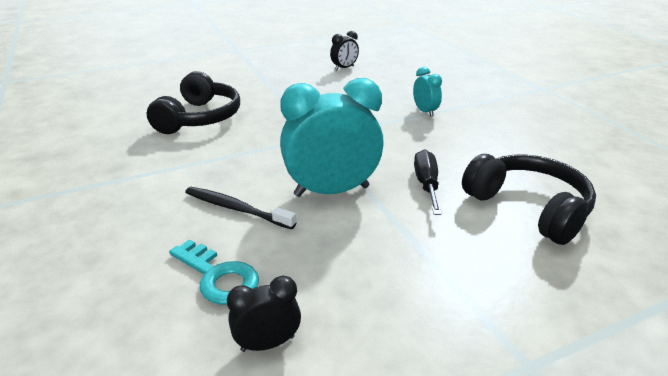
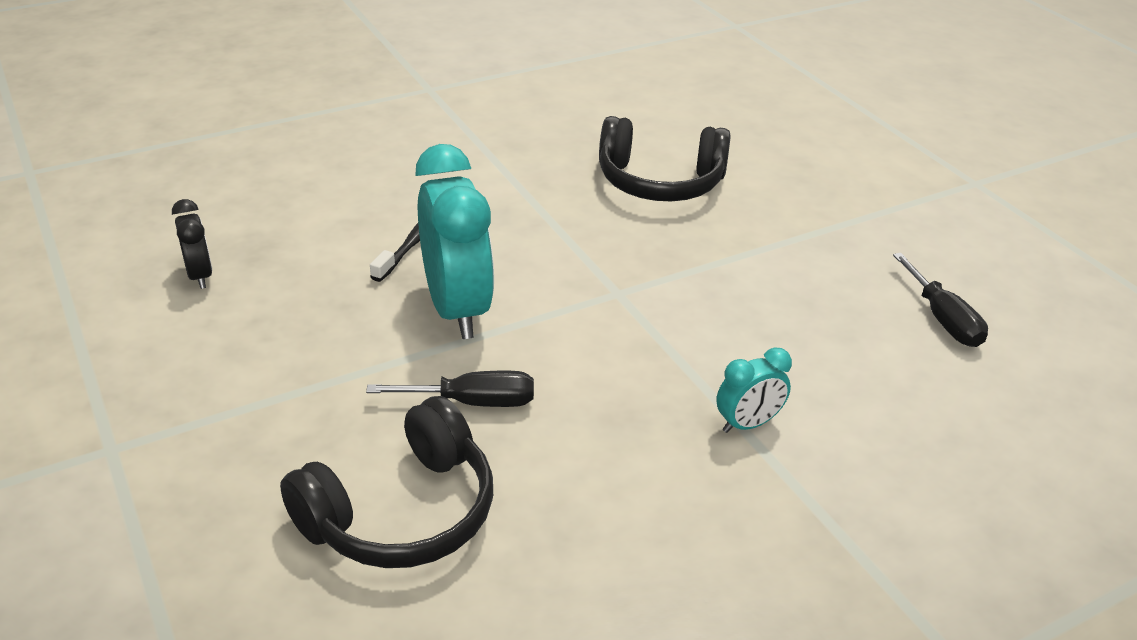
camera: 85 degrees right, 5 degrees up
(218, 276) = (299, 238): turquoise key -> none
(344, 68) = (942, 319): black clock -> black screwdriver

